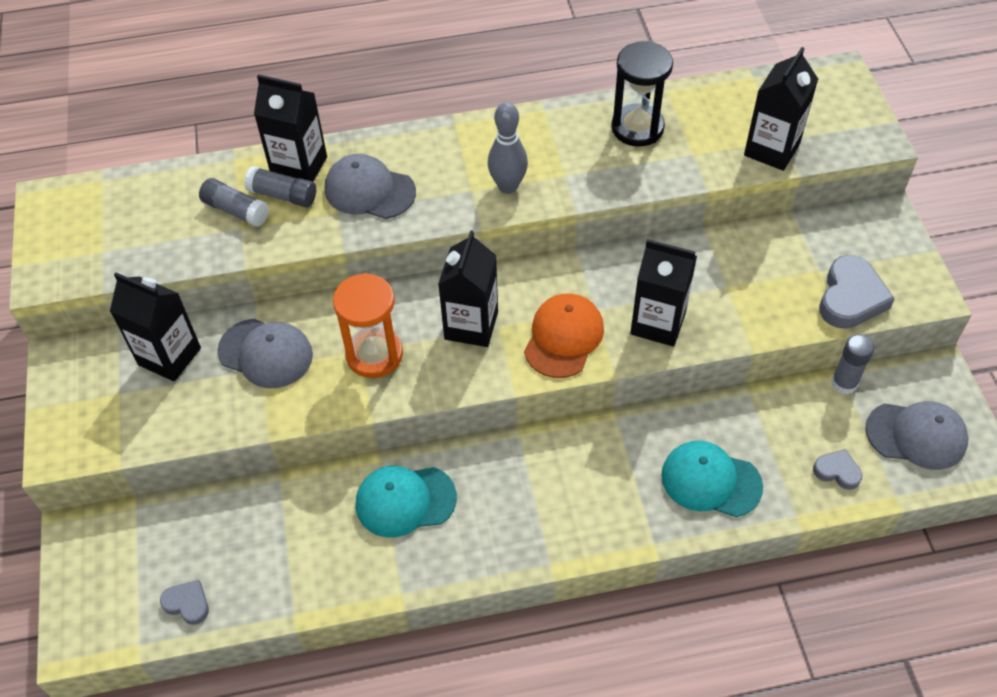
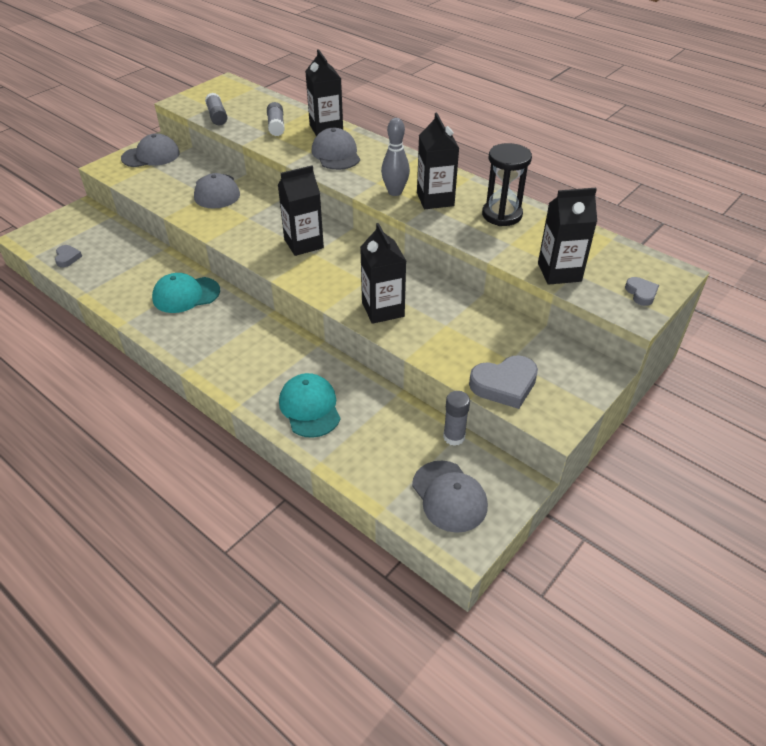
camera: 50 degrees right, 10 degrees down
(90, 382) = (151, 156): none -> grey cap
(169, 356) = (187, 168): black carton -> black carton (435, 199)
(283, 195) = (301, 133): grey glue stick -> grey glue stick (217, 116)
(374, 355) = (250, 223): orange hourglass -> none
(405, 501) = (186, 295): turquoise cap -> turquoise cap turned 60 degrees counterclockwise
(563, 337) = (331, 279): orange cap -> none
(837, 471) = (376, 466): grey heart -> grey heart (641, 293)

